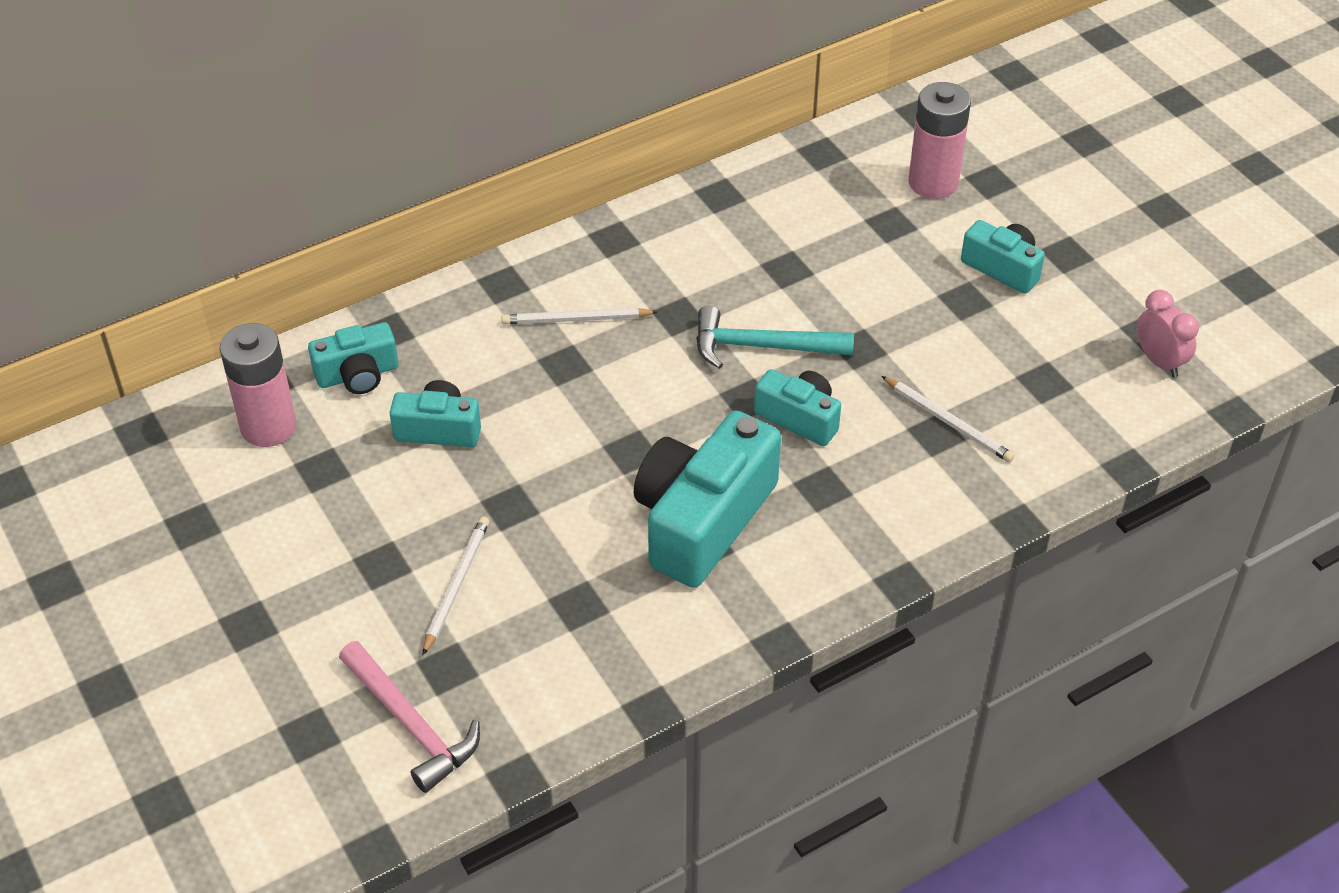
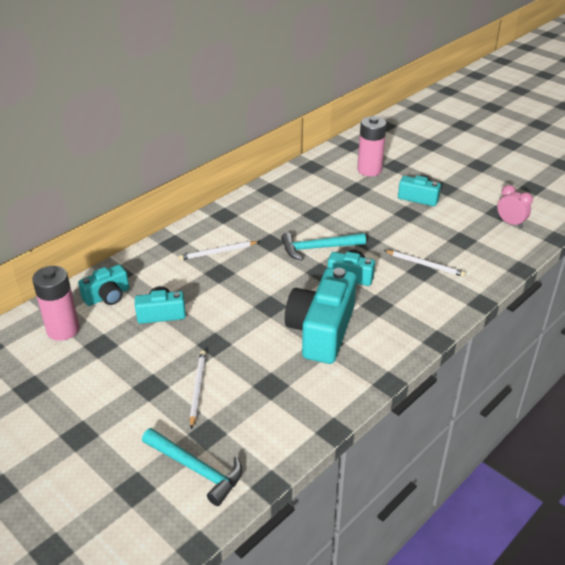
camera: 15 degrees left, 10 degrees down
(411, 725) = (196, 469): pink hammer -> turquoise hammer

